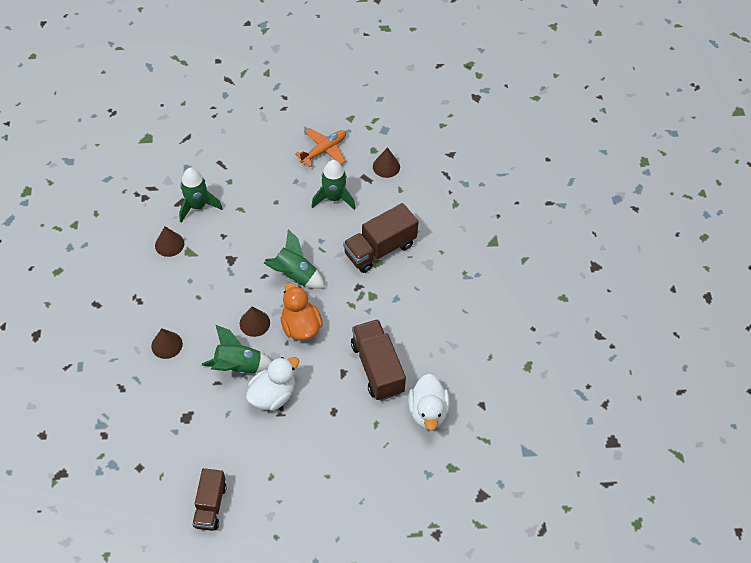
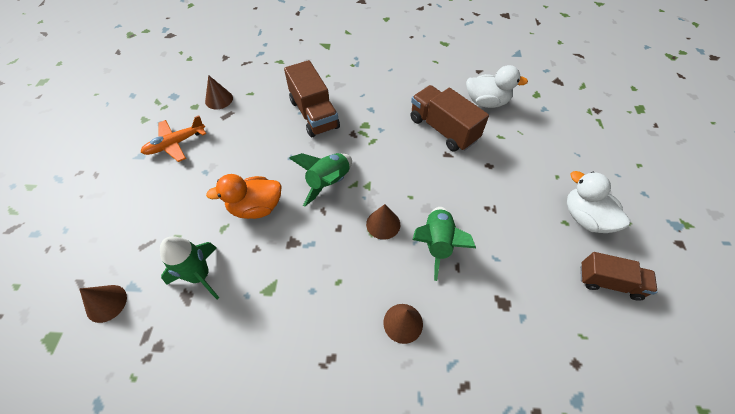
camera: 80 degrees left, 0 degrees up
(169, 244) = (249, 314): brown cone -> brown cone (106, 303)
(273, 395) = (472, 213): white duck -> white duck (585, 218)
(301, 326) = (392, 183): orange duck -> orange duck (256, 207)
(324, 150) = (175, 144): orange plane -> orange plane turned 90 degrees counterclockwise
(334, 198) = (241, 141): green rocket -> none
(377, 368) = (443, 129): brown truck -> brown truck turned 60 degrees clockwise

